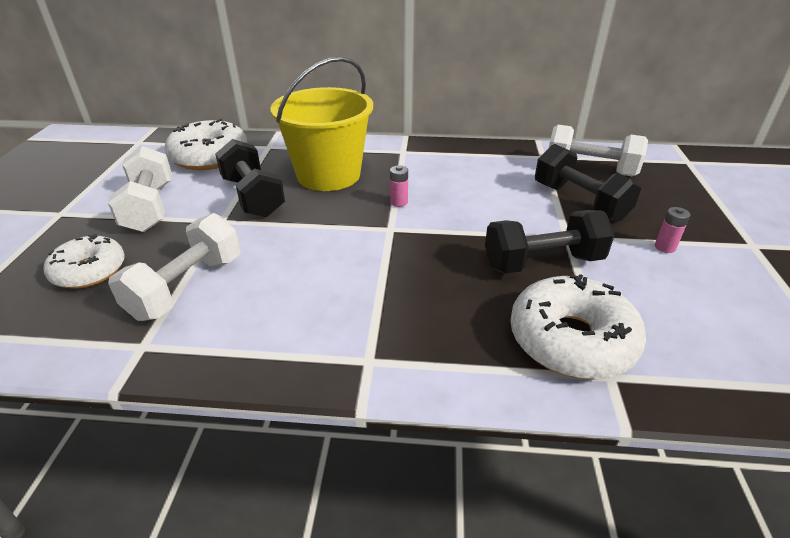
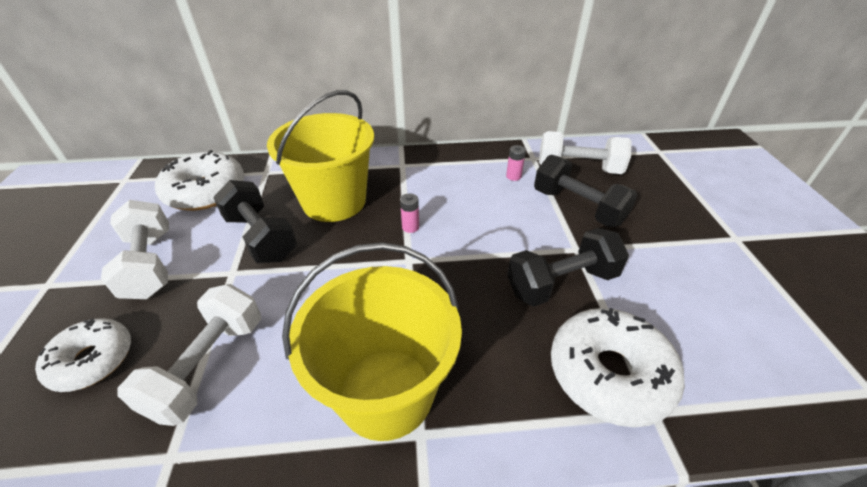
camera: 10 degrees left, 5 degrees up
(343, 326) = (386, 392): none -> yellow bucket
(665, 247) = (664, 250): pink battery -> pink battery (513, 176)

